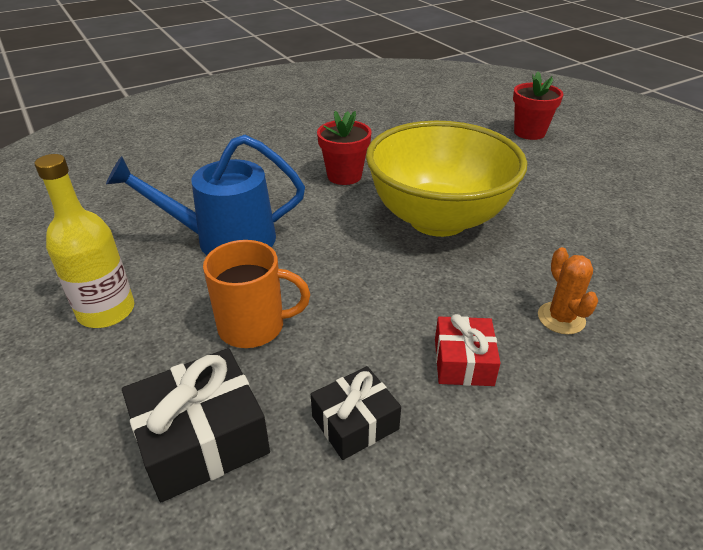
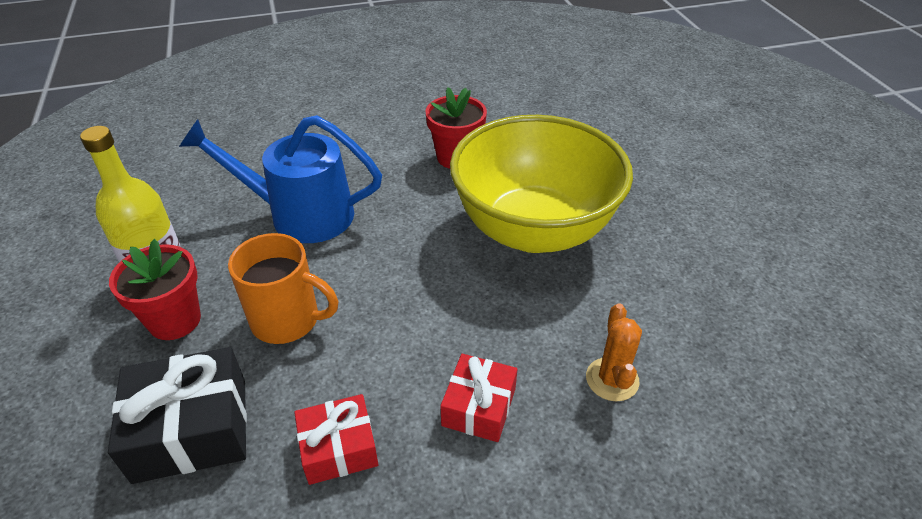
camera: 15 degrees right, 5 degrees up
(355, 423) = (339, 448): black gift -> red gift
(529, 132) = (698, 132): red flower pot -> red flower pot (175, 320)

